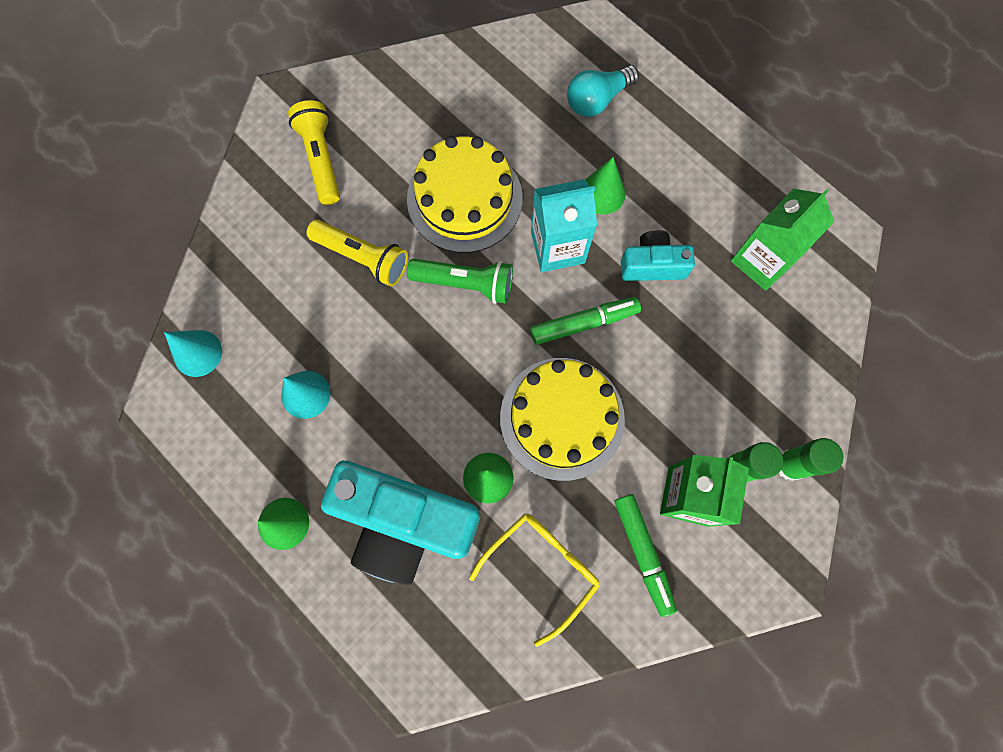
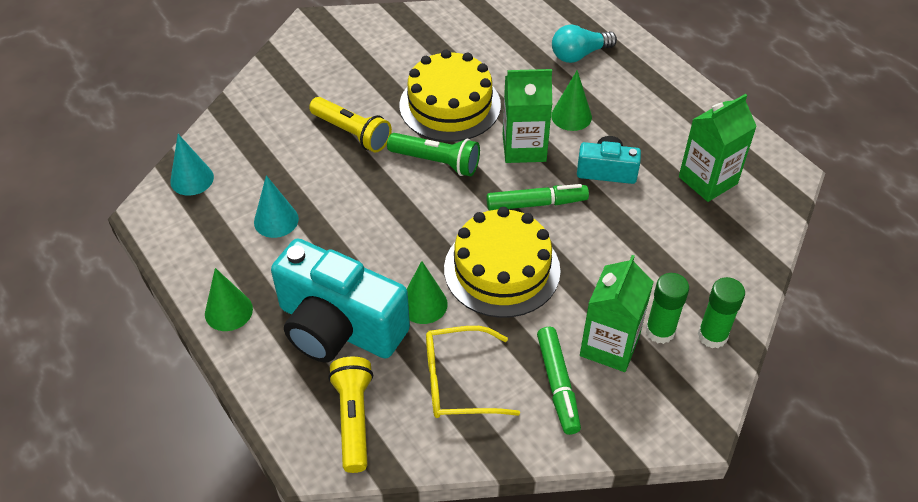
camera: 10 degrees right, 25 degrees down
(321, 159) = (335, 64): yellow flashlight -> yellow flashlight (354, 419)
(542, 568) = (458, 381): yellow glasses -> yellow glasses turned 150 degrees counterclockwise
(557, 247) = (524, 147): turquoise carton -> green carton

